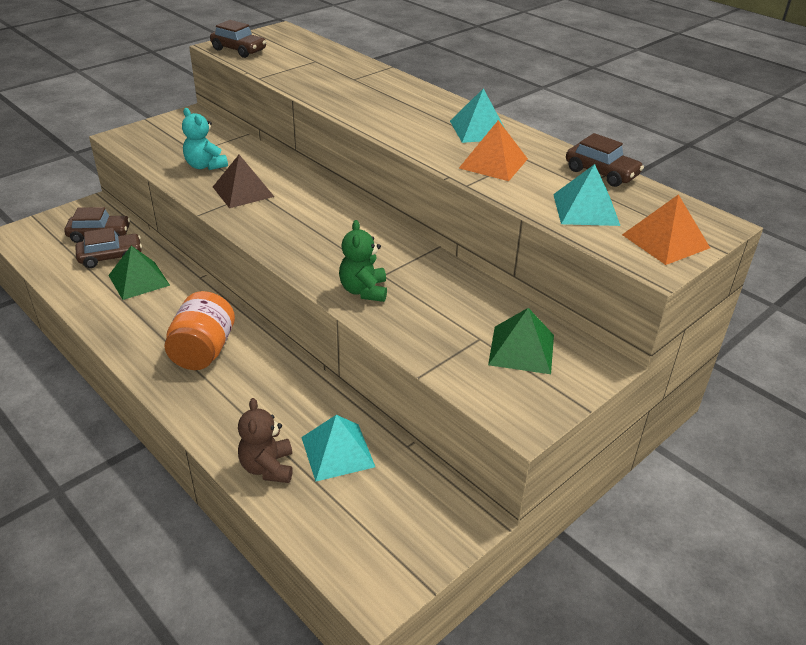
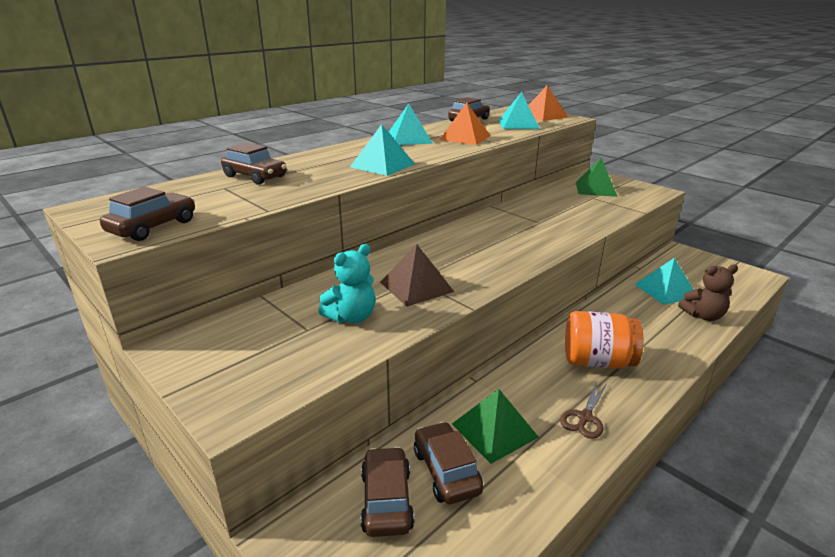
camera: 90 degrees left, 10 degrees down
(132, 327) = (584, 417): none -> brown scissors
(341, 68) = (255, 176): none -> brown car
(364, 291) = (564, 228): green teddy bear -> none
(371, 115) = (382, 165): none -> turquoise pyramid

